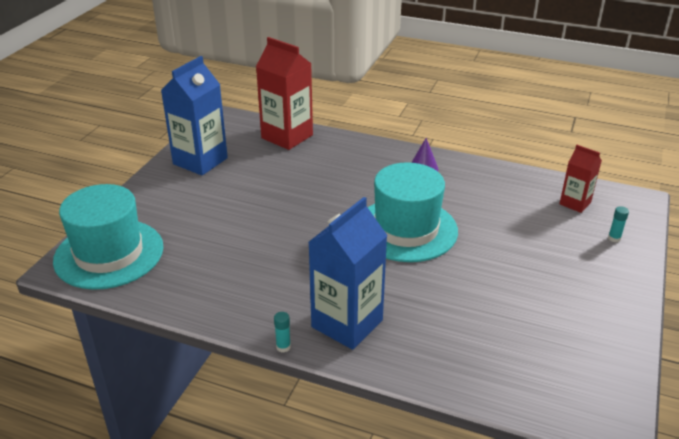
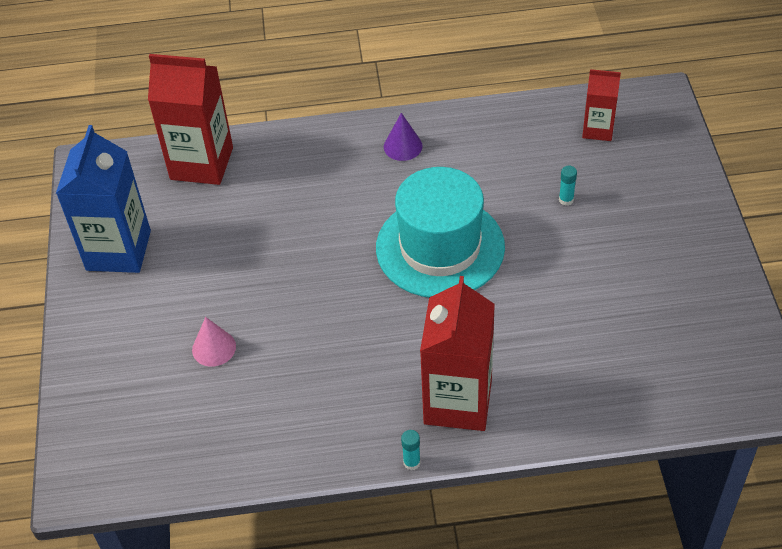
camera: 25 degrees left, 15 degrees up
(109, 254) = (117, 439): turquoise hat -> none
(210, 229) = (214, 348): none -> pink cone
(347, 323) = (458, 402): blue carton -> red carton
(614, 238) = (662, 163): turquoise glue stick -> turquoise glue stick (566, 200)

